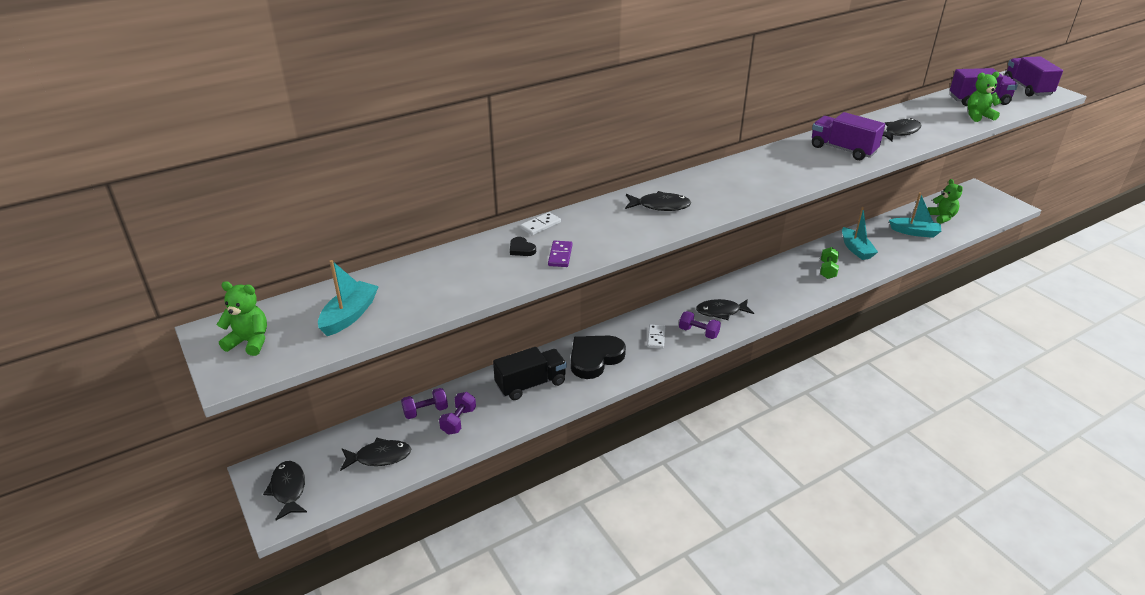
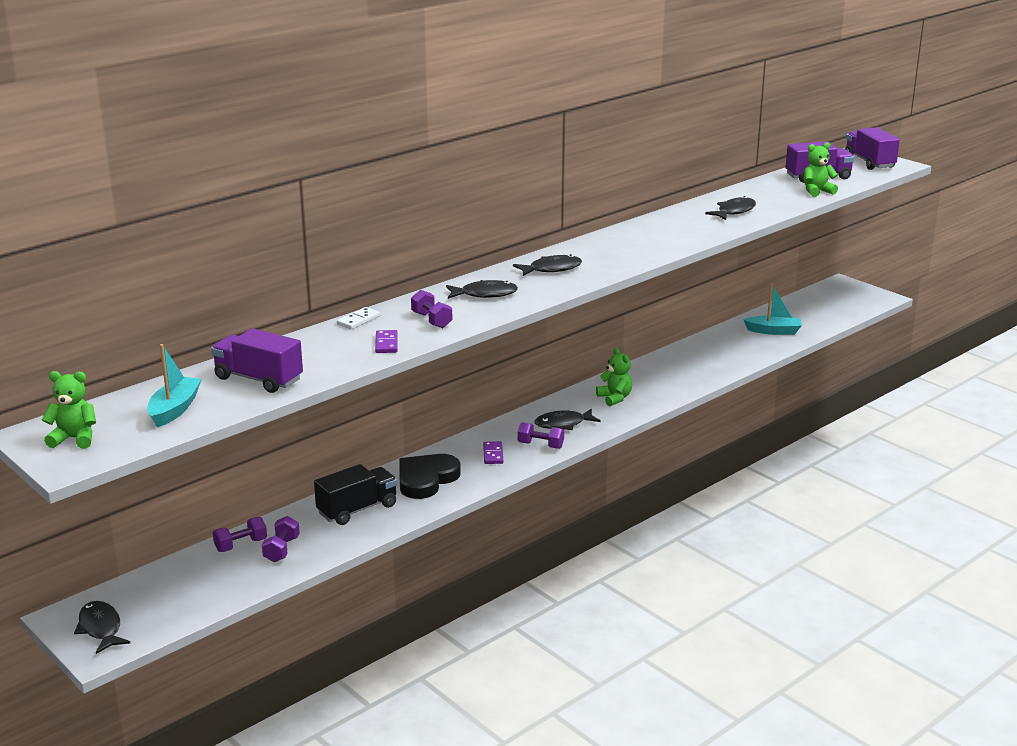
camera: 10 degrees left, 10 degrees down
(379, 457) = (198, 590): black fish -> black fish (551, 269)
(521, 249) = (343, 341): black heart -> none
(606, 232) = (431, 320): none -> purple dumbbell
(656, 338) = (493, 454): white domino -> purple domino
(827, 270) = (679, 375): green dumbbell -> none
(843, 149) = (674, 231): purple truck -> purple truck (258, 379)
(856, 249) = (709, 353): turquoise boat -> none
(942, 217) = (803, 314): green teddy bear -> green teddy bear (615, 398)

